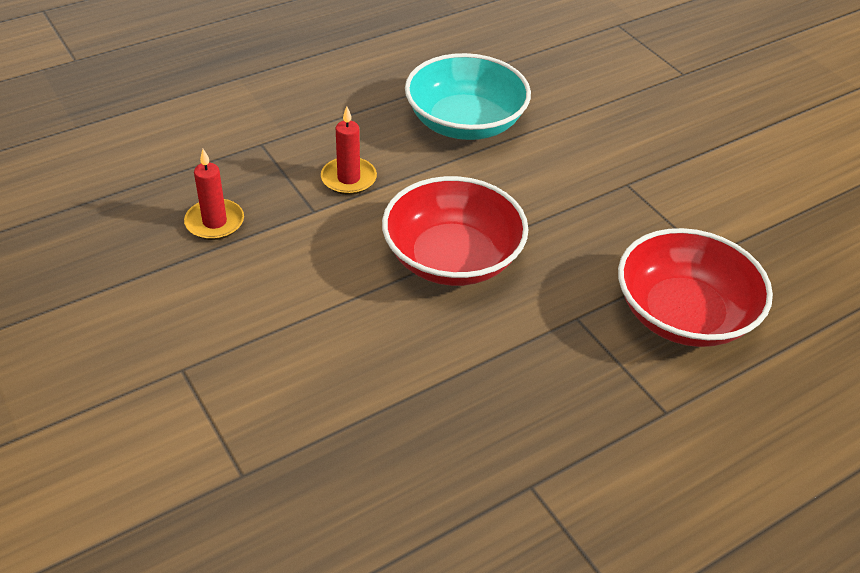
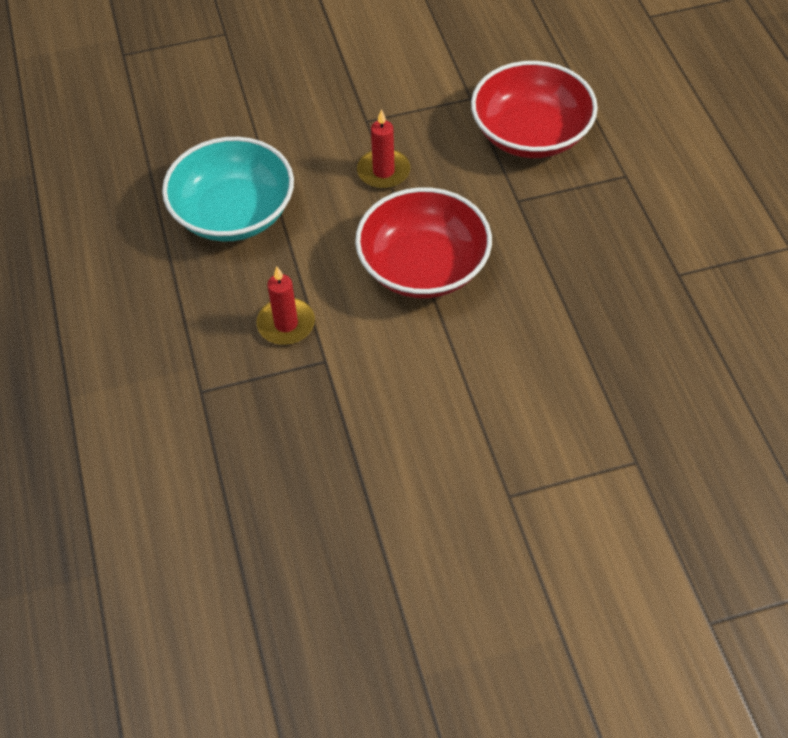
camera: 70 degrees left, 10 degrees up
(214, 222) = (314, 448): red candle -> red candle (383, 171)

